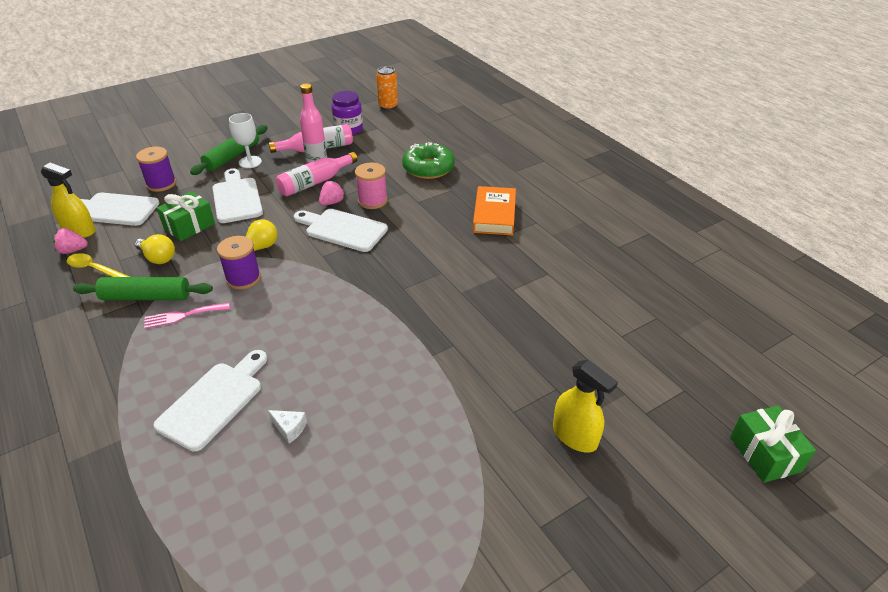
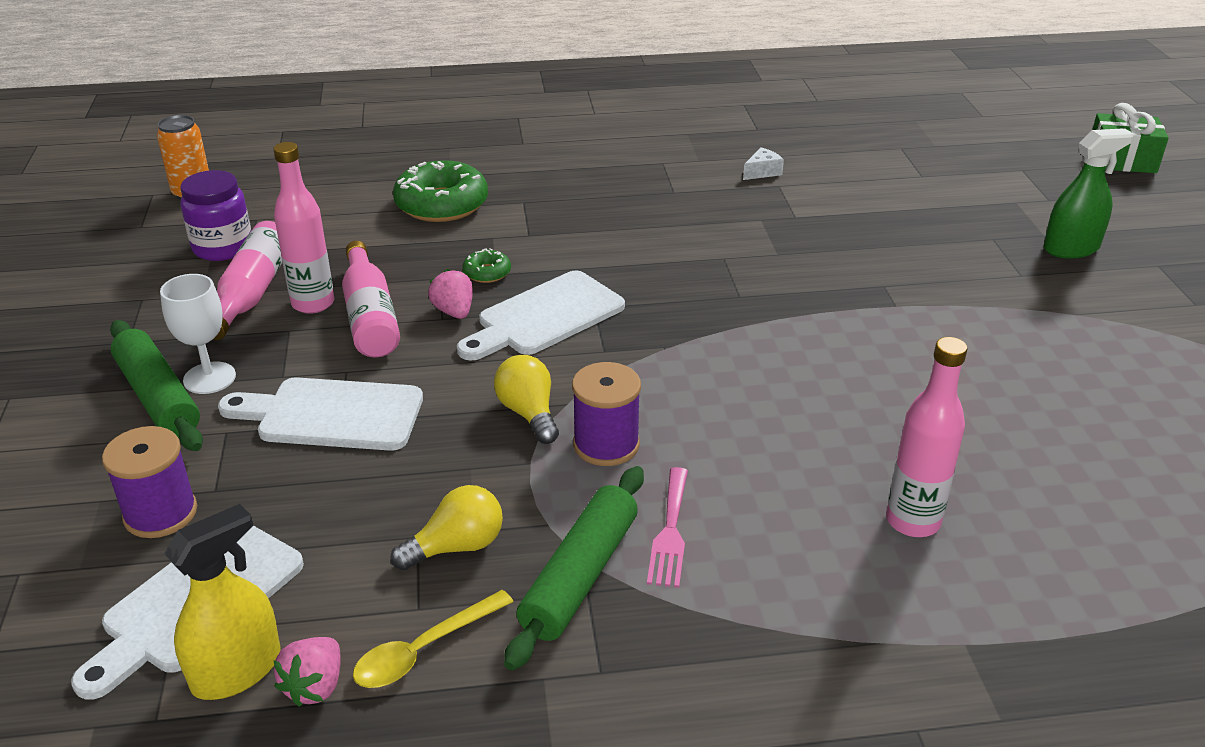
camera: 65 degrees left, 5 degrees down
(189, 226) = (377, 490): green gift -> none
(214, 401) = (912, 521): white cutting board -> pink bottle
(289, 428) = (996, 453): white cheese -> white cheese (762, 172)
(372, 201) = (487, 273): pink spool -> green donut
(494, 215) = (619, 186): orange book -> none
(575, 436) = (1071, 248): yellow spray bottle -> green spray bottle

